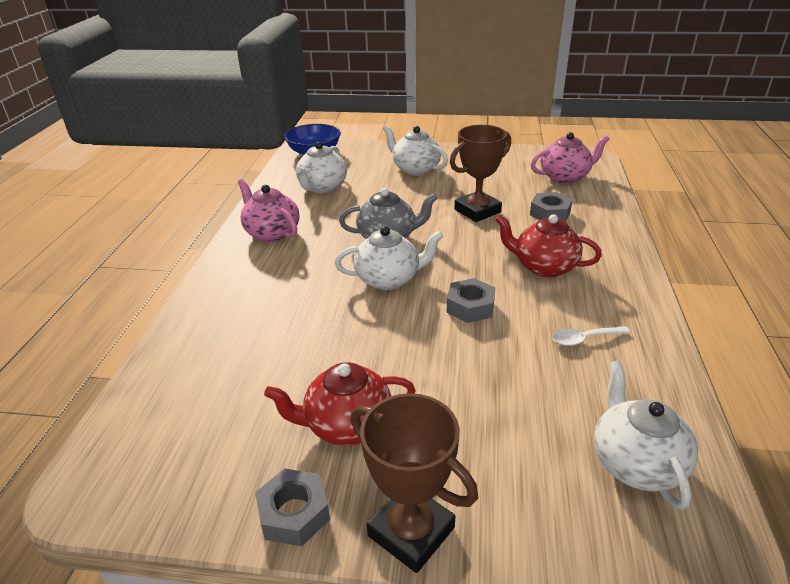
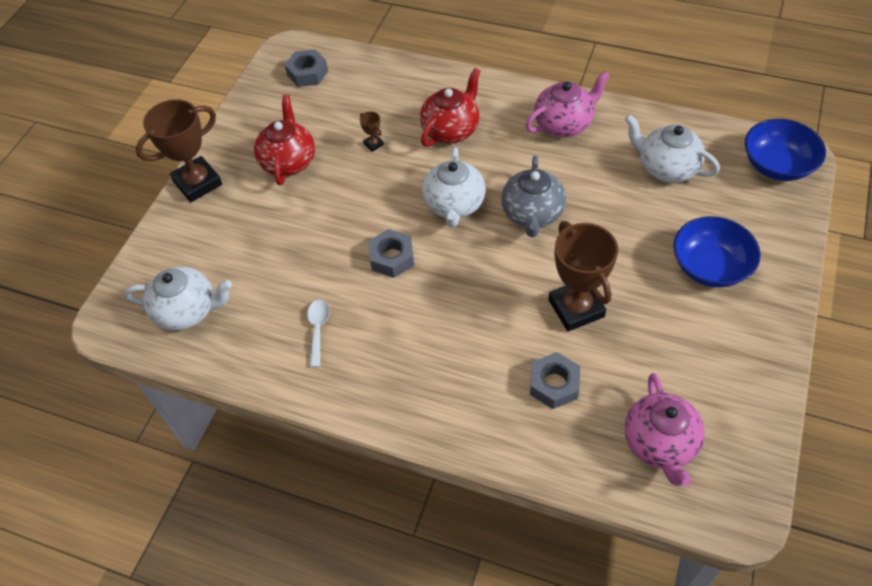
camera: 105 degrees right, 20 degrees up
(294, 513) = (234, 134): grey nut -> grey nut (307, 73)
(307, 350) = (373, 144): none -> brown trophy
(415, 169) = (710, 266): white teapot -> blue bowl
(544, 267) = (438, 337): red teapot -> red teapot (451, 130)

